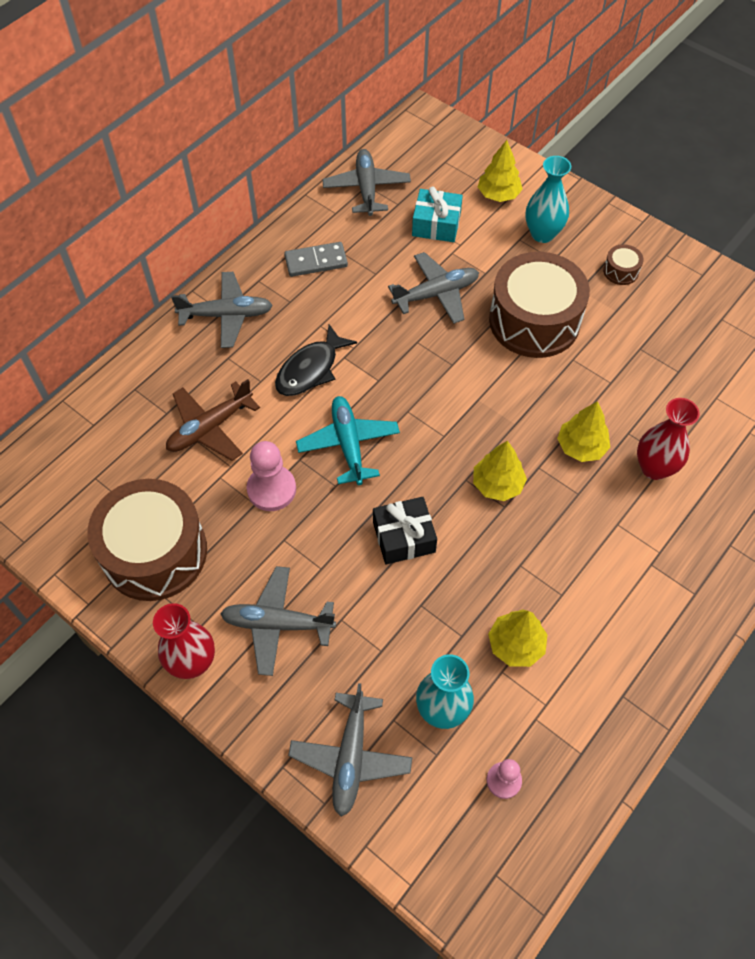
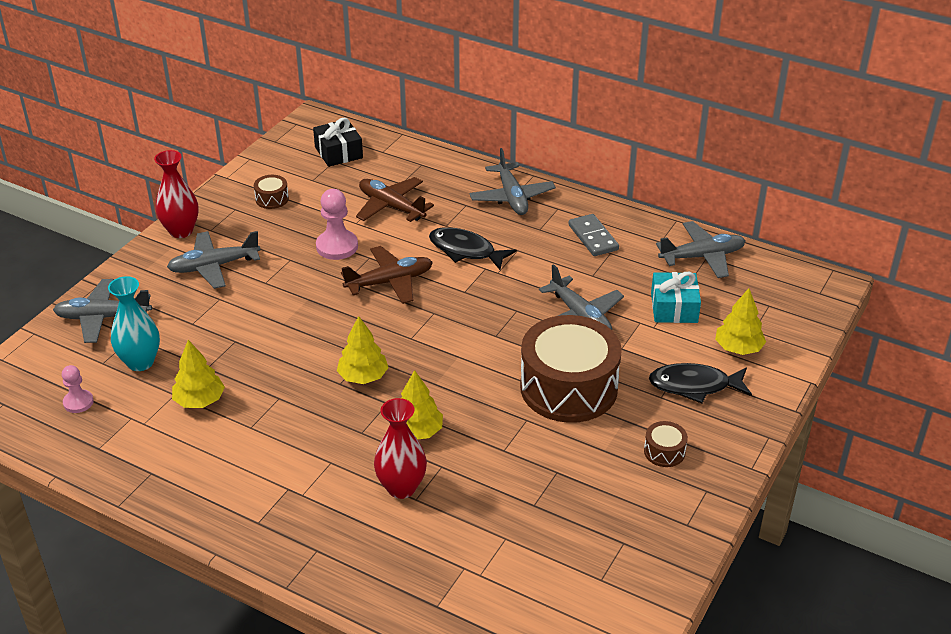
camera: 80 degrees right, 20 degrees down
(155, 552) = (272, 199): brown drum -> brown drum, size x0.40
(277, 624) = (214, 266): grey plane -> grey plane turned 105 degrees counterclockwise
(348, 444) = (390, 282): turquoise plane -> brown plane
(404, 537) = (299, 324): black gift -> black gift (338, 152)
(542, 234) = (694, 386): turquoise vase -> black fish

